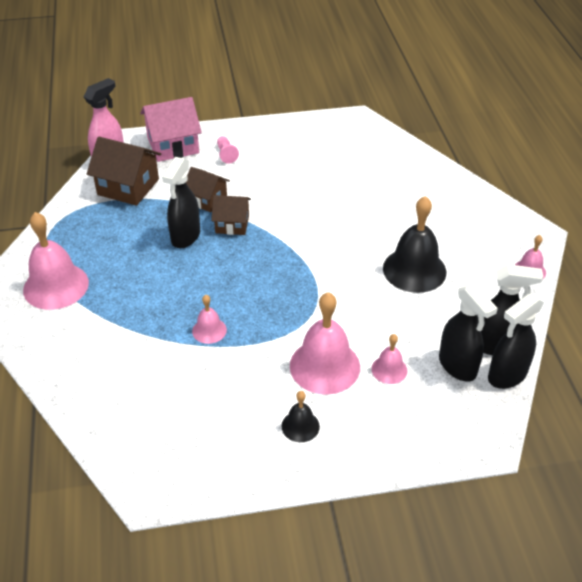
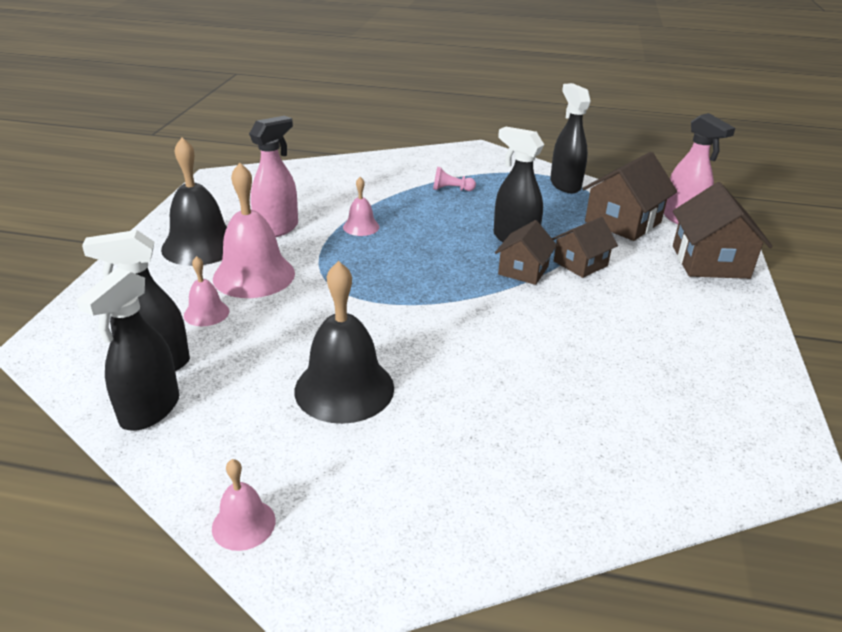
camera: 110 degrees right, 10 degrees down
(56, 286) = (476, 172): pink bell -> none
(173, 145) = (710, 262): pink house -> brown house
(226, 154) = (682, 296): pink pawn -> pink pawn (451, 189)
(241, 385) = (277, 229): none -> pink spray bottle
(300, 426) = (200, 246): black bell -> black bell, size x1.97
(507, 375) = (98, 400): black spray bottle -> black spray bottle (565, 185)

